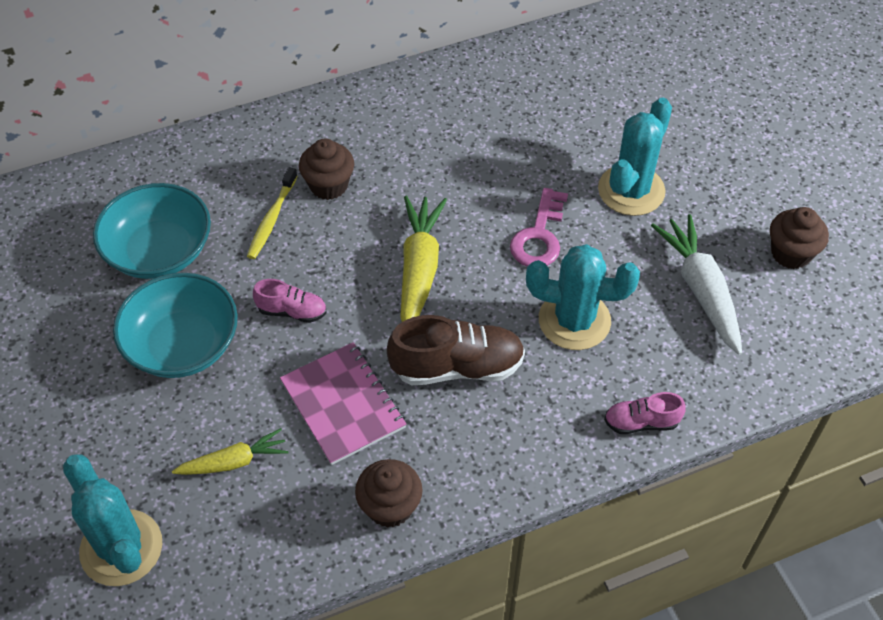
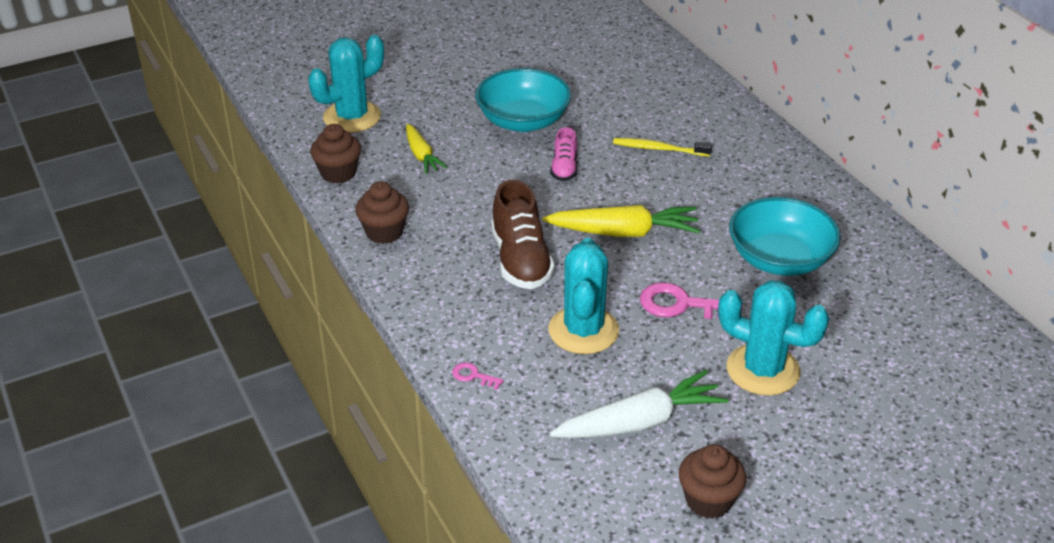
camera: 85 degrees right, 15 degrees down
(159, 251) = (611, 100): turquoise bowl -> turquoise bowl (779, 259)
(329, 185) = (706, 175): brown cupcake -> brown cupcake (338, 173)
(343, 404) = (476, 202): pink notebook -> none
(641, 422) = (473, 376): pink shoe -> pink key

